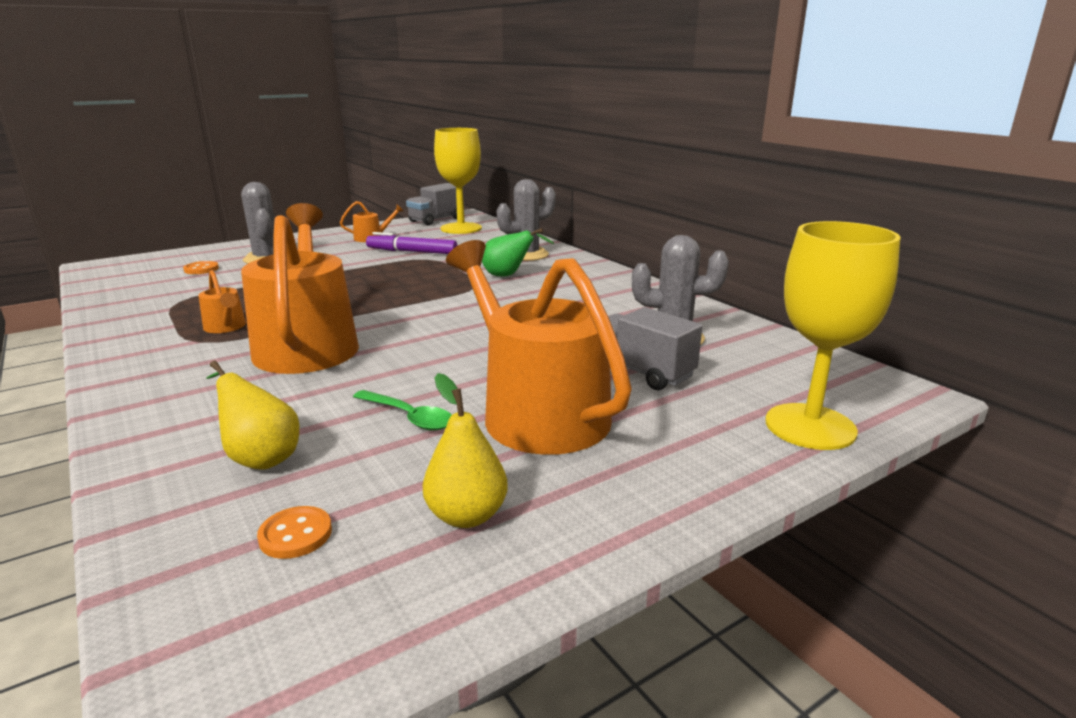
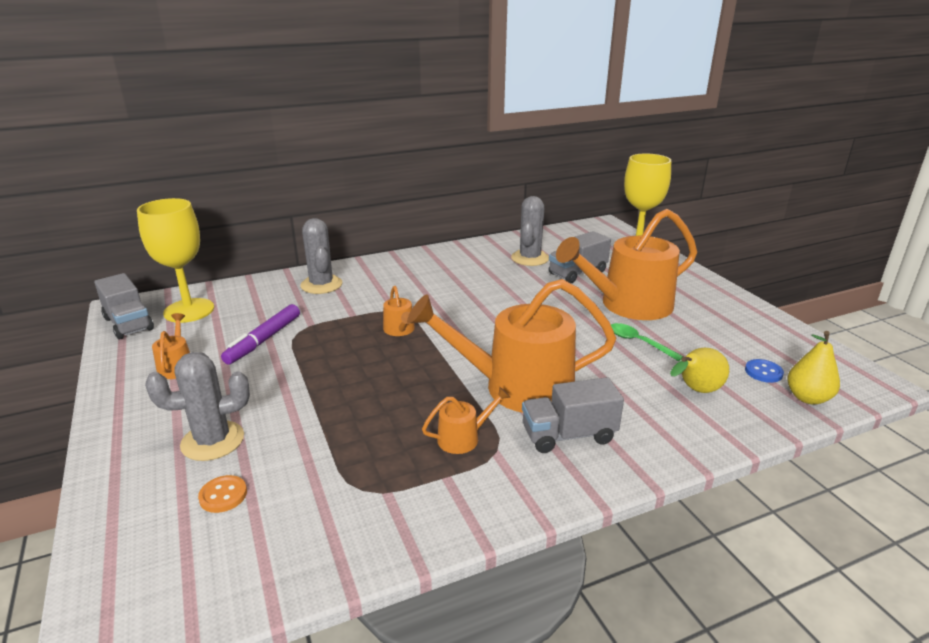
camera: 80 degrees left, 5 degrees up
(202, 371) = (568, 435): none -> grey truck
(295, 534) = (763, 372): orange button -> blue button
(408, 417) = (639, 342): green spoon -> green spoon turned 90 degrees counterclockwise
(434, 289) = (400, 330): none -> orange watering can
(466, 516) = (732, 328): yellow pear -> yellow pear (807, 398)
(509, 275) = (378, 296): green pear -> none

